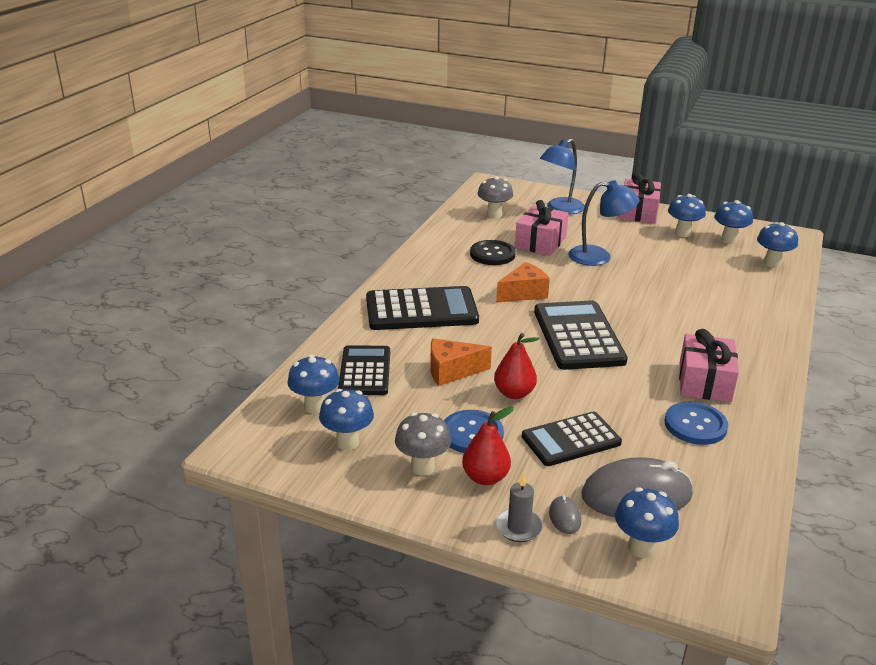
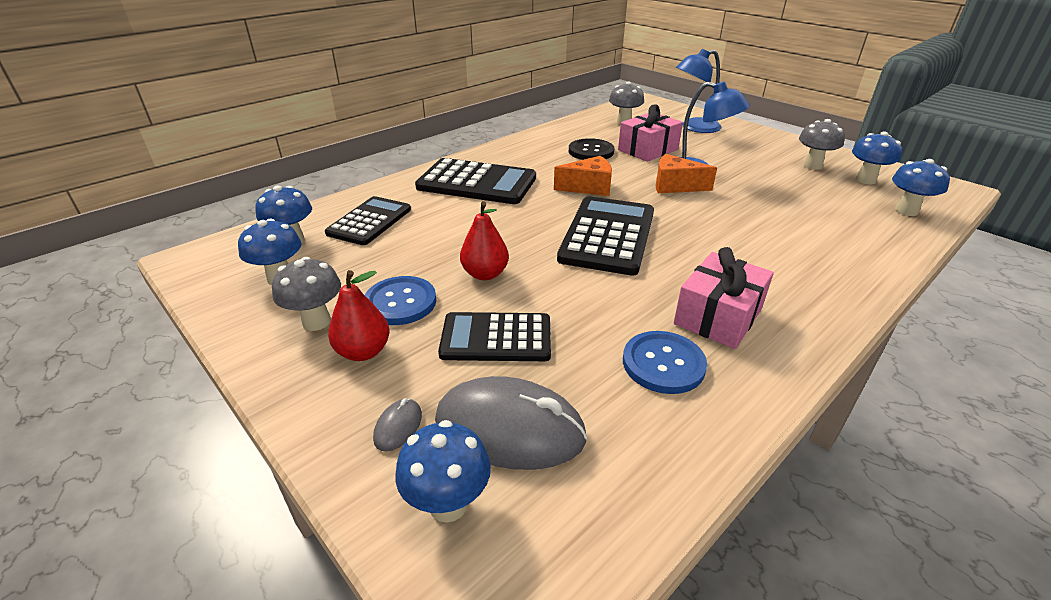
camera: 25 degrees right, 5 degrees up
(451, 371) = (446, 239): orange cheese -> orange cheese (675, 186)
(518, 527) = (335, 420): grey candle -> none
(638, 212) = (776, 141): pink gift -> none
(682, 233) = (812, 166): blue mushroom -> grey mushroom

